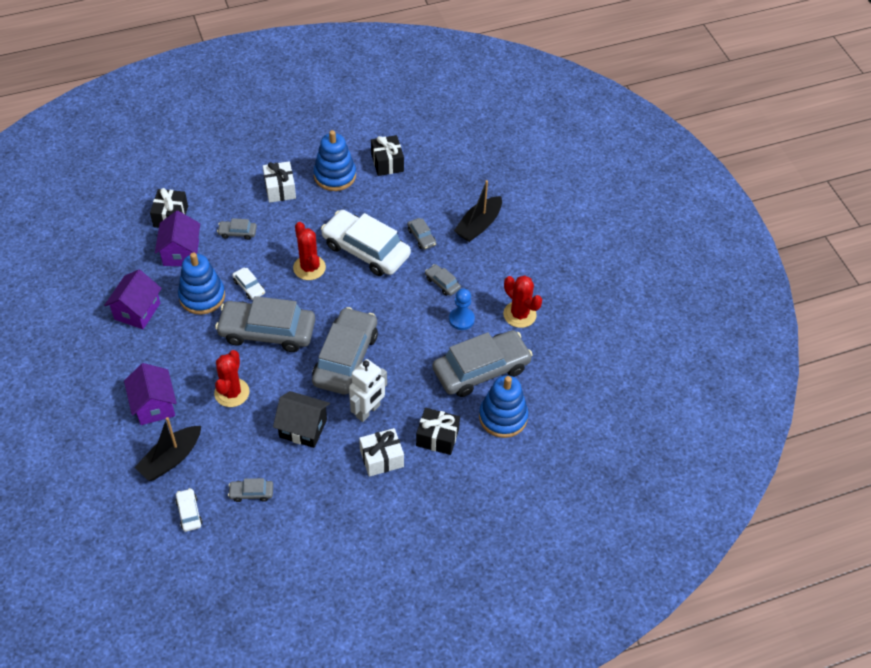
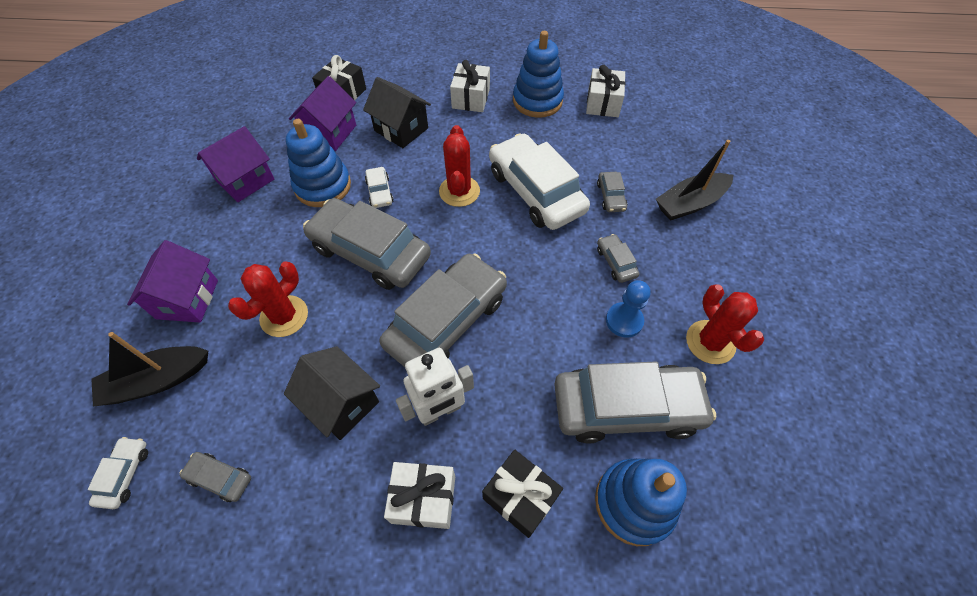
camera: 25 degrees right, 5 degrees up
(237, 232) = (401, 129): grey car -> black house
(387, 163) = (603, 103): black gift -> white gift

